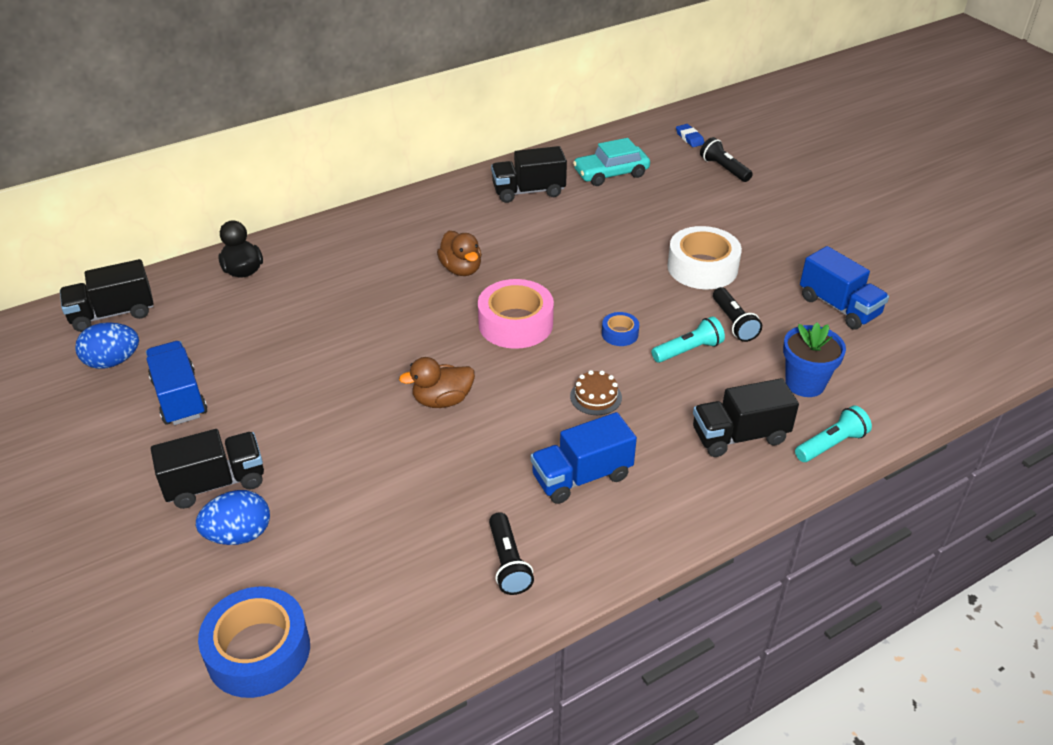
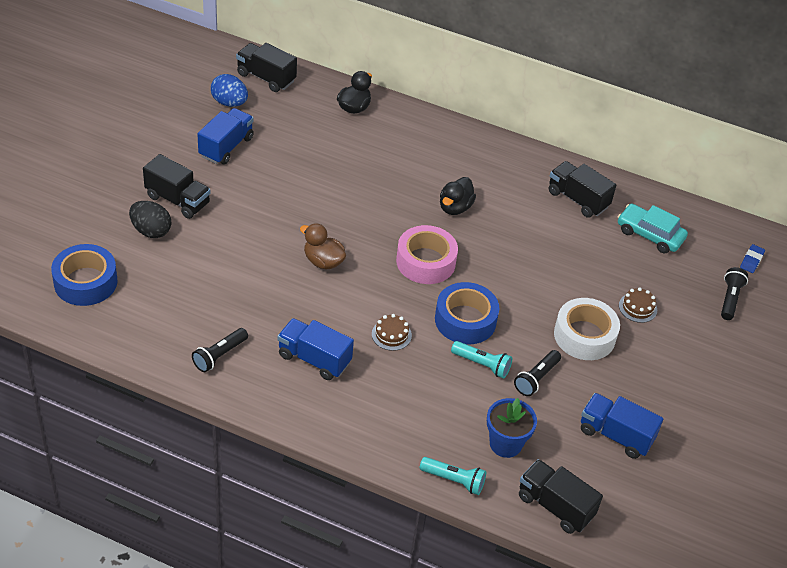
camera: 50 degrees right, 5 degrees up
(239, 535) = (151, 231): blue egg -> black egg
(461, 269) = (455, 207): brown duck -> black duck
(619, 334) = (465, 320): blue tape -> blue tape, size x2.06
(693, 221) = (637, 307): none -> brown cake
(739, 436) = (419, 426): black truck -> black truck (555, 506)
(839, 307) = (615, 435): blue truck -> blue truck turned 105 degrees clockwise

